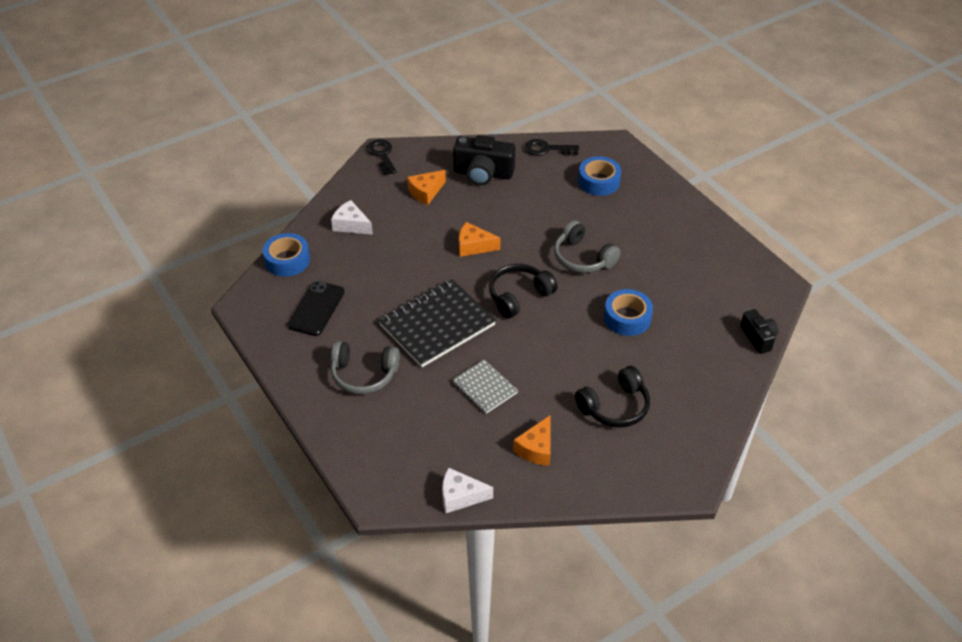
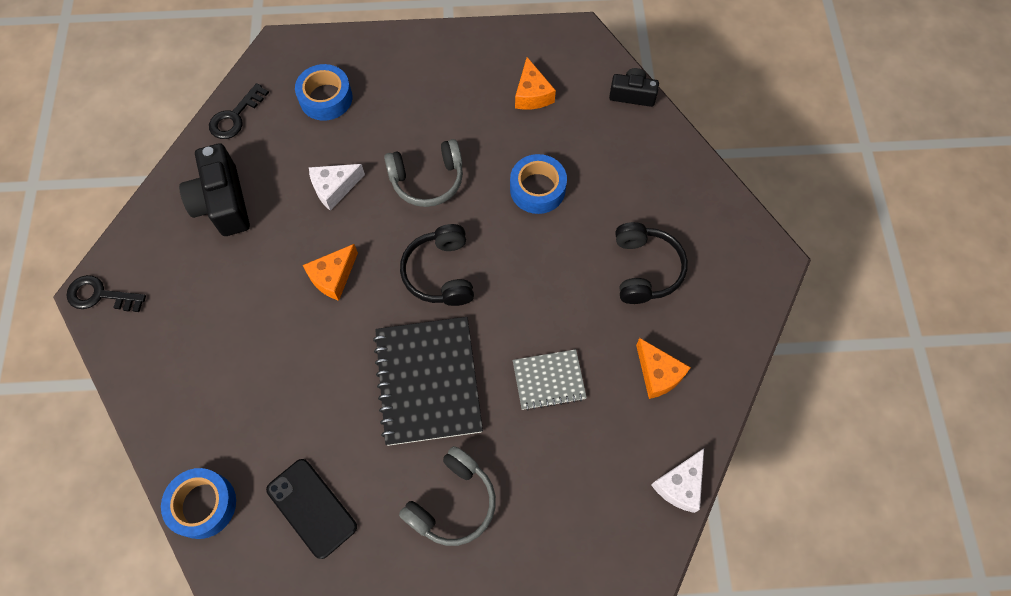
camera: 60 degrees left, 20 degrees up
(351, 225) = (197, 395): white cheese -> white cheese (334, 188)
(426, 192) = (206, 280): orange cheese -> orange cheese (532, 94)
(483, 173) = (223, 202): black camera -> black camera turned 120 degrees clockwise

